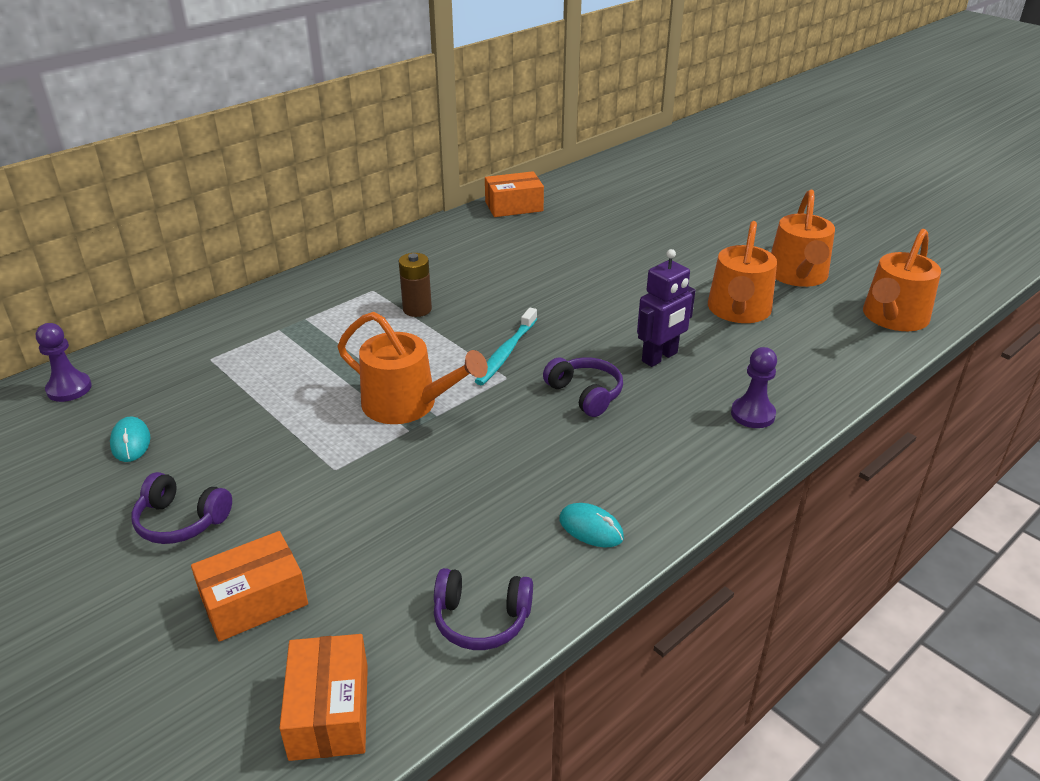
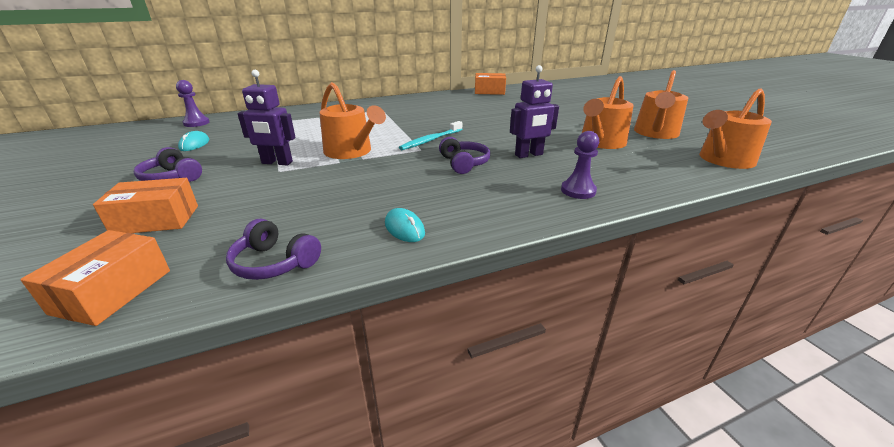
camera: 20 degrees right, 5 degrees down
(315, 453) = (277, 163): none -> purple robot
(417, 309) = (398, 119): brown battery -> none

